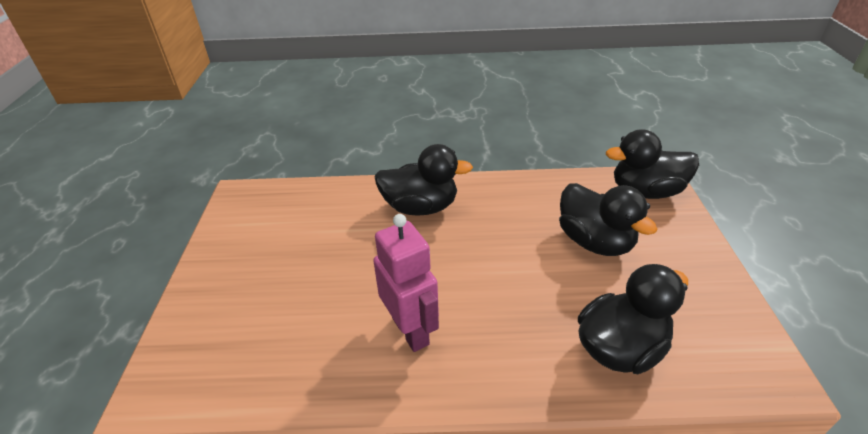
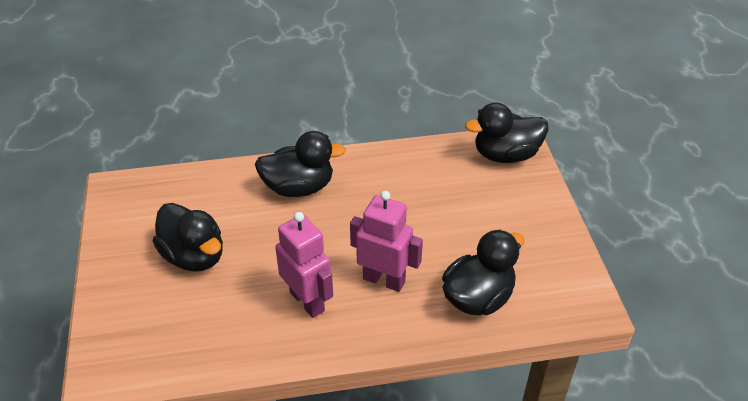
camera: 10 degrees left, 5 degrees up
(504, 314) = (384, 280): none -> pink robot
(595, 242) = (459, 208): black duck -> black duck (194, 256)

